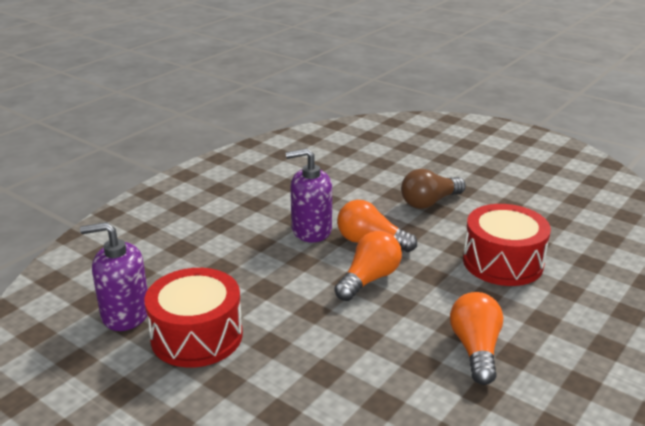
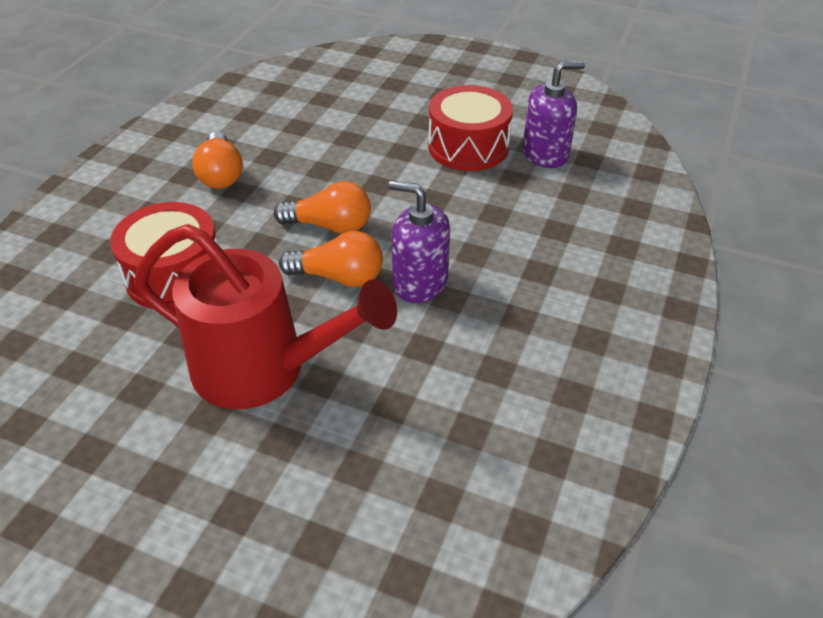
camera: 165 degrees right, 15 degrees up
(311, 230) = (419, 282): purple soap dispenser -> purple soap dispenser turned 135 degrees counterclockwise
(369, 279) = (330, 226): orange light bulb -> orange light bulb turned 105 degrees counterclockwise
(429, 202) = (265, 370): brown light bulb -> red watering can

